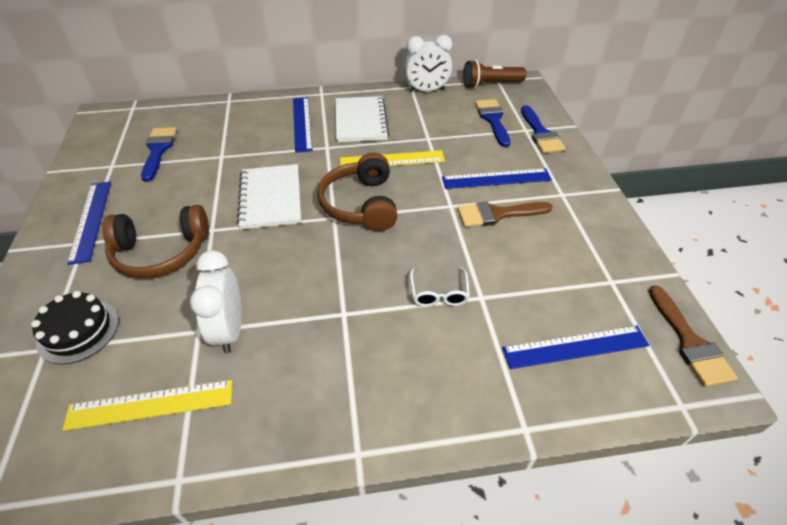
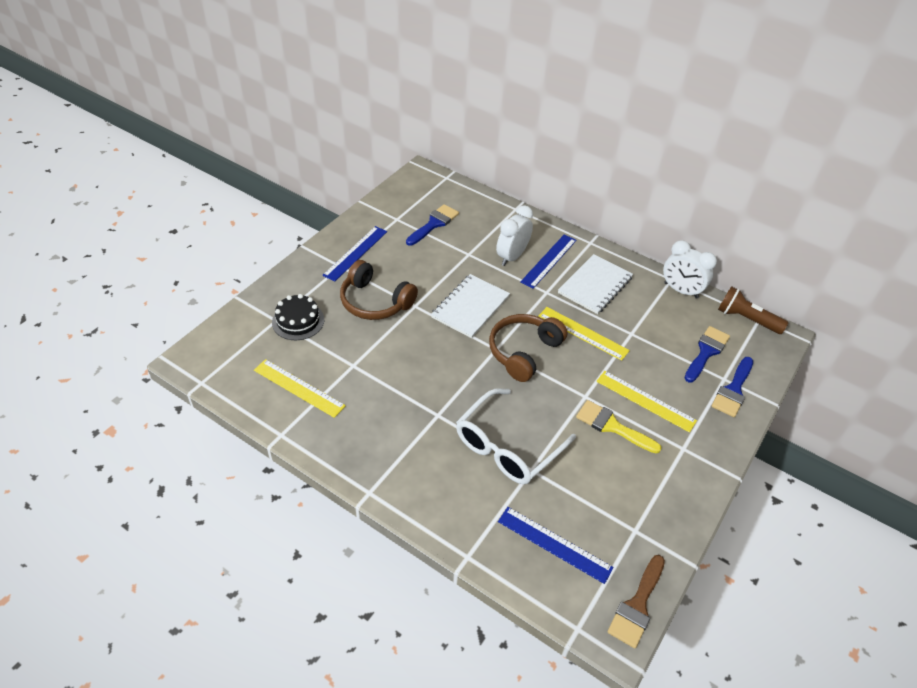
camera: 40 degrees right, 0 degrees up
(230, 329) = (369, 377): white clock -> white clock (512, 257)
(438, 293) = (507, 447): white glasses -> white glasses, size x2.10
(496, 179) = (645, 401): blue ruler -> yellow ruler
(497, 214) = (612, 426): brown brush -> yellow brush

